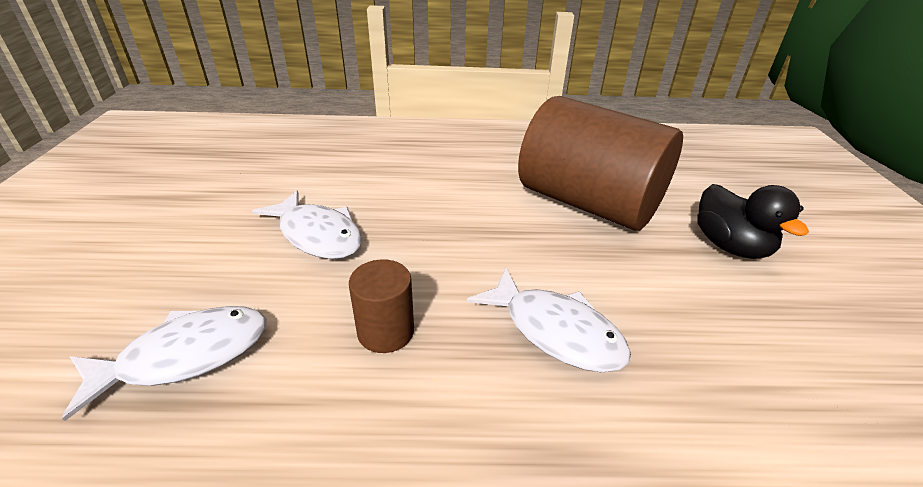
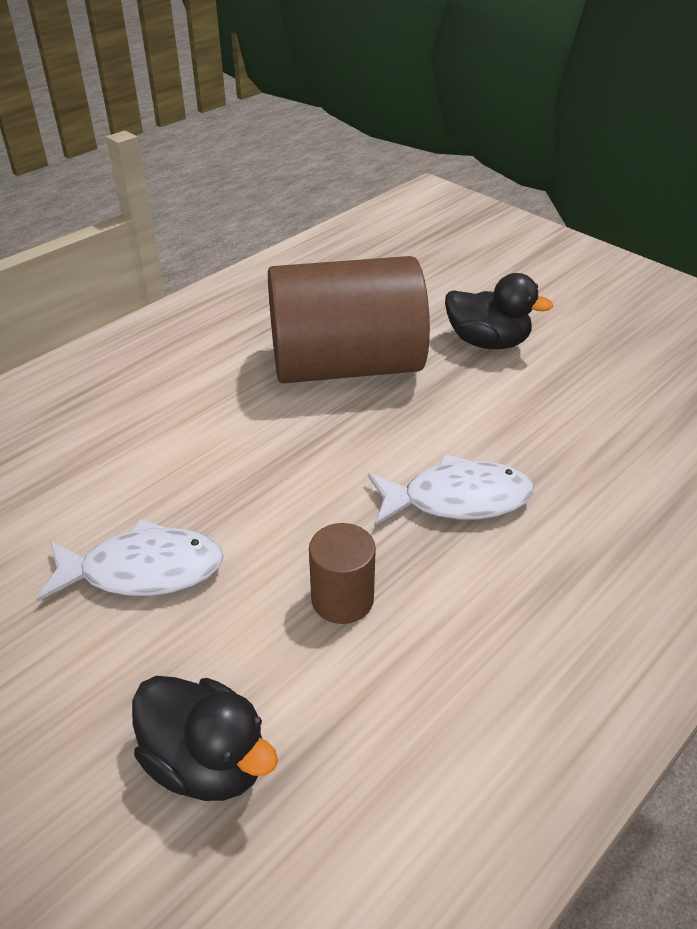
camera: 45 degrees left, 5 degrees up
(186, 356) = (207, 761): white fish -> black duck

